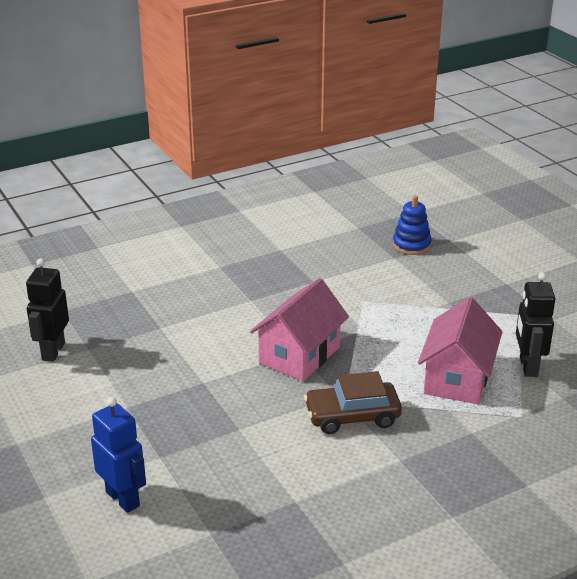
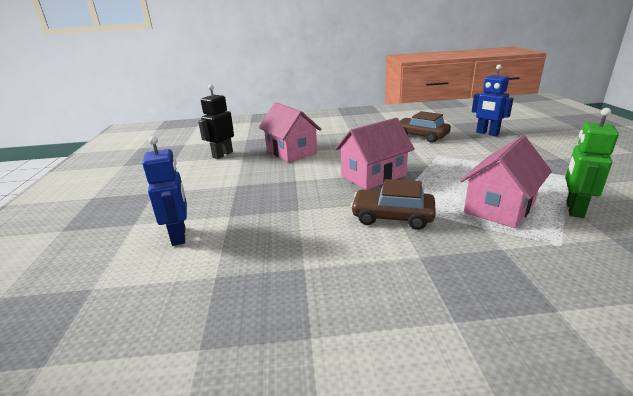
camera: 25 degrees right, 5 degrees down
(157, 327) = (291, 151): none -> pink house
(326, 263) = (421, 136): none -> brown car
(411, 245) = (487, 133): blue stacking toy -> blue robot
(528, 366) = (574, 209): black robot -> green robot

